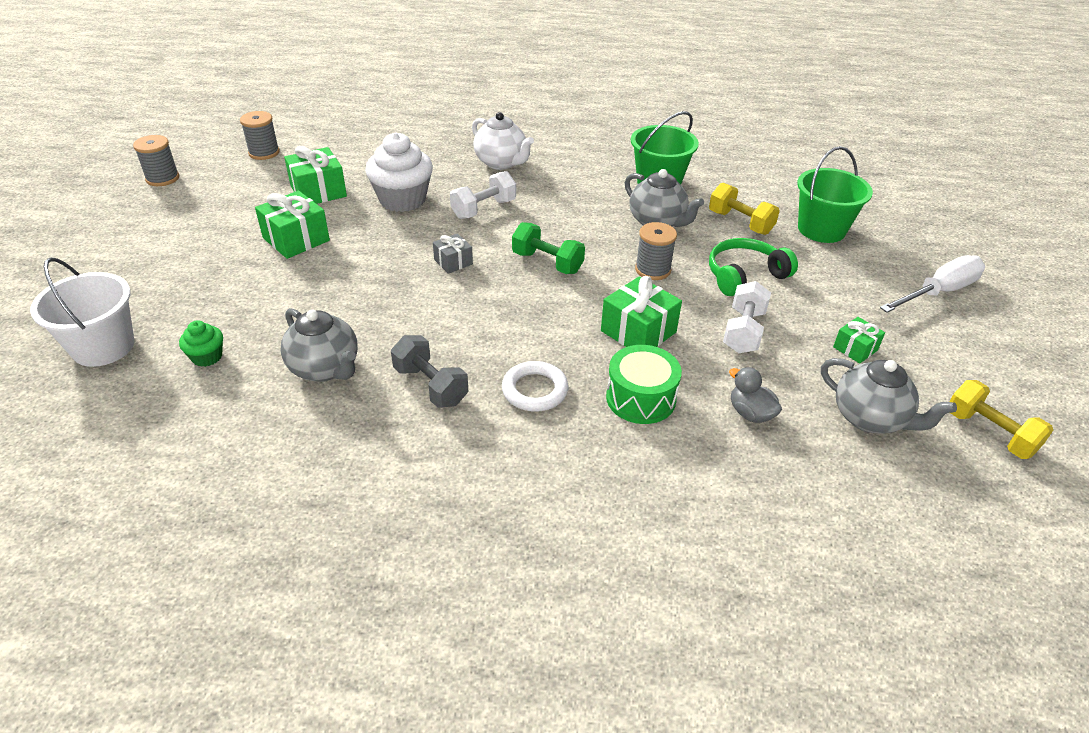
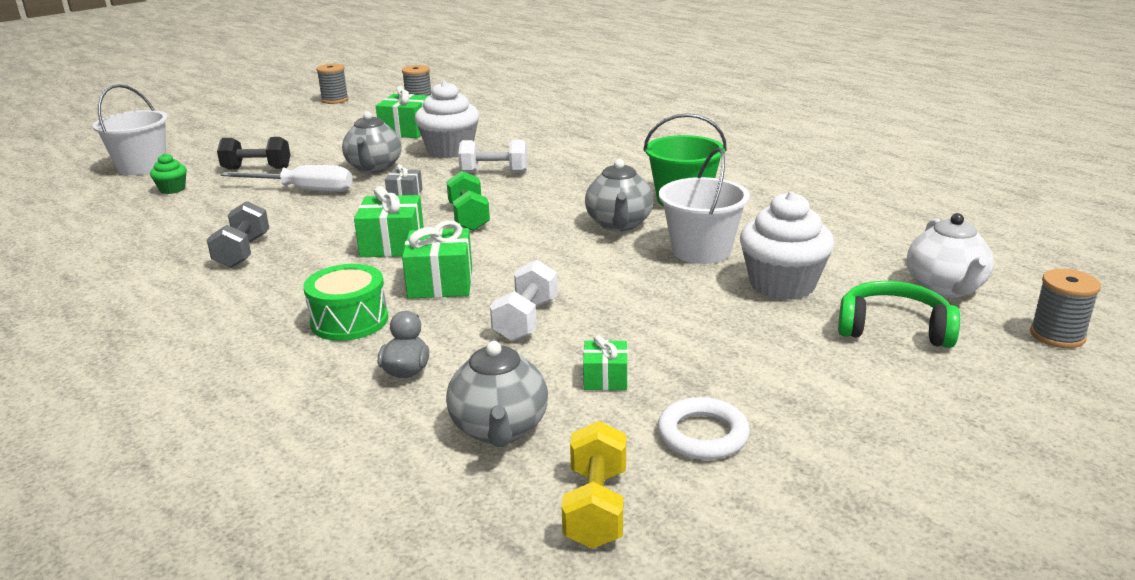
camera: 45 degrees right, 15 degrees down
(251, 293) = (257, 169): none -> black dumbbell
(296, 239) = (339, 151): green gift -> green gift (392, 245)
(325, 369) = (211, 219): grey teapot -> grey teapot (374, 168)
(501, 163) = (571, 150): white teapot -> white teapot (945, 288)
(535, 390) = (294, 283): white ring -> white ring (702, 435)
(653, 269) = (542, 251): grey spool -> grey spool (1057, 335)
(740, 222) = (701, 250): yellow dumbbell -> white bucket
(743, 331) = (526, 320): white dumbbell -> white dumbbell turned 45 degrees counterclockwise
(744, 275) = (617, 286): green headphones -> green headphones (893, 328)
(821, 229) = (782, 285): green bucket -> white cupcake
(938, 292) = (812, 382): white screwdriver -> white screwdriver (304, 190)

